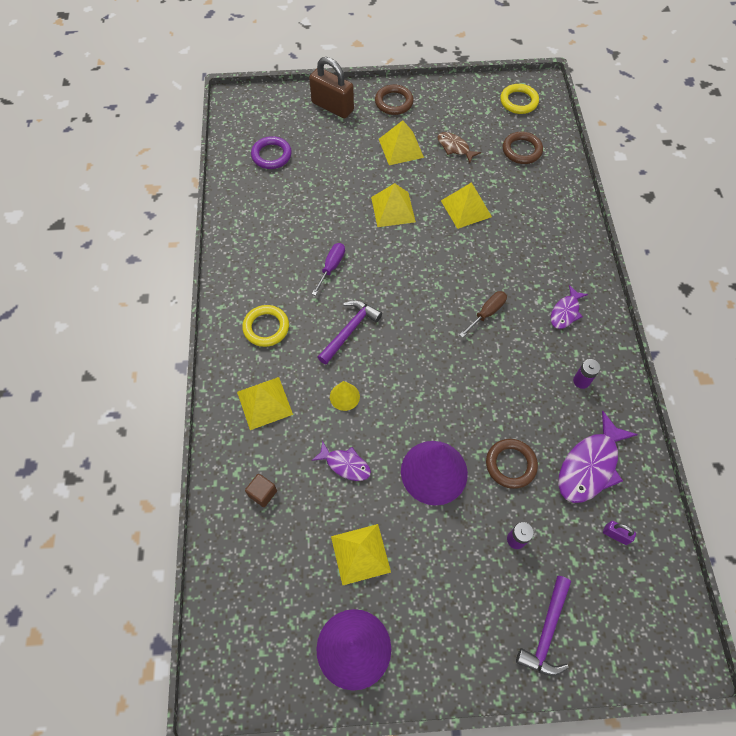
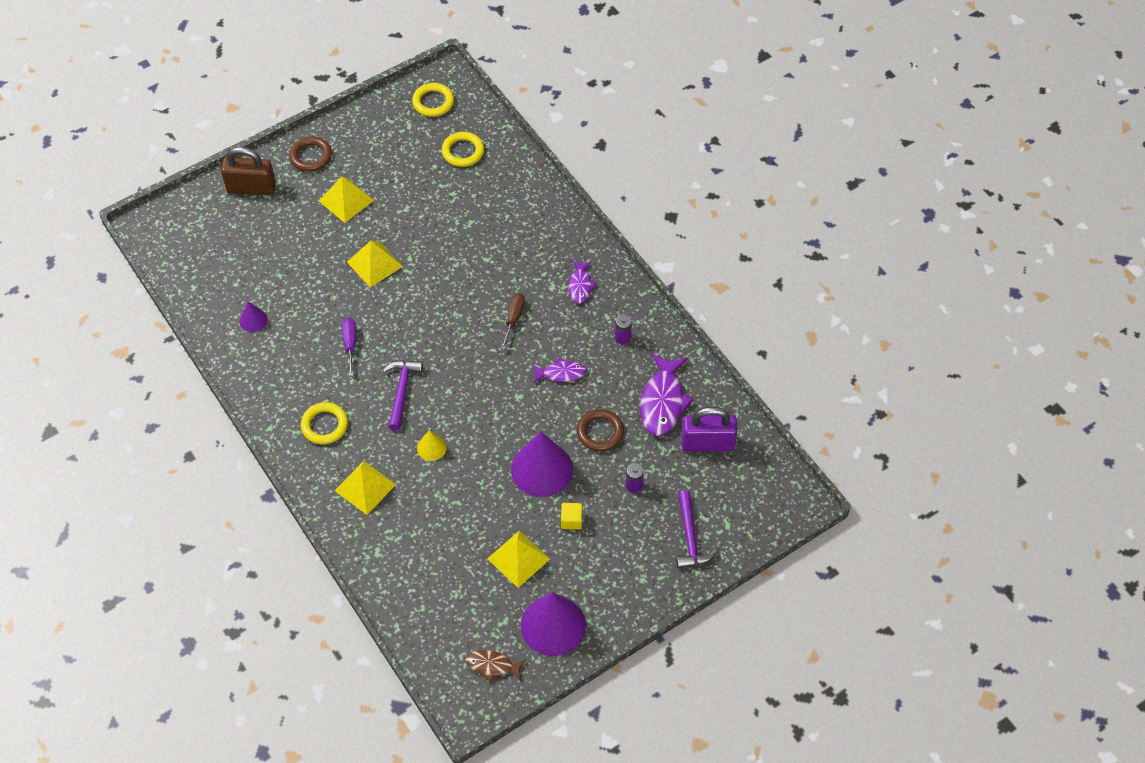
camera: 30 degrees left, 5 degrees down
(262, 493) = (410, 556): brown cube -> none
(266, 210) = (253, 320): none -> purple cone
(271, 155) = (222, 265): purple ring -> none
(345, 464) = (465, 500): purple fish -> purple fish (561, 373)
(434, 542) = (571, 520): none -> yellow cube
(455, 148) = (398, 177): brown fish -> brown fish (492, 666)
(466, 208) = (442, 232): yellow pyramid -> none
(521, 150) = (463, 151): brown ring -> yellow ring
(615, 535) = (707, 443): purple padlock -> purple padlock, size x2.30

